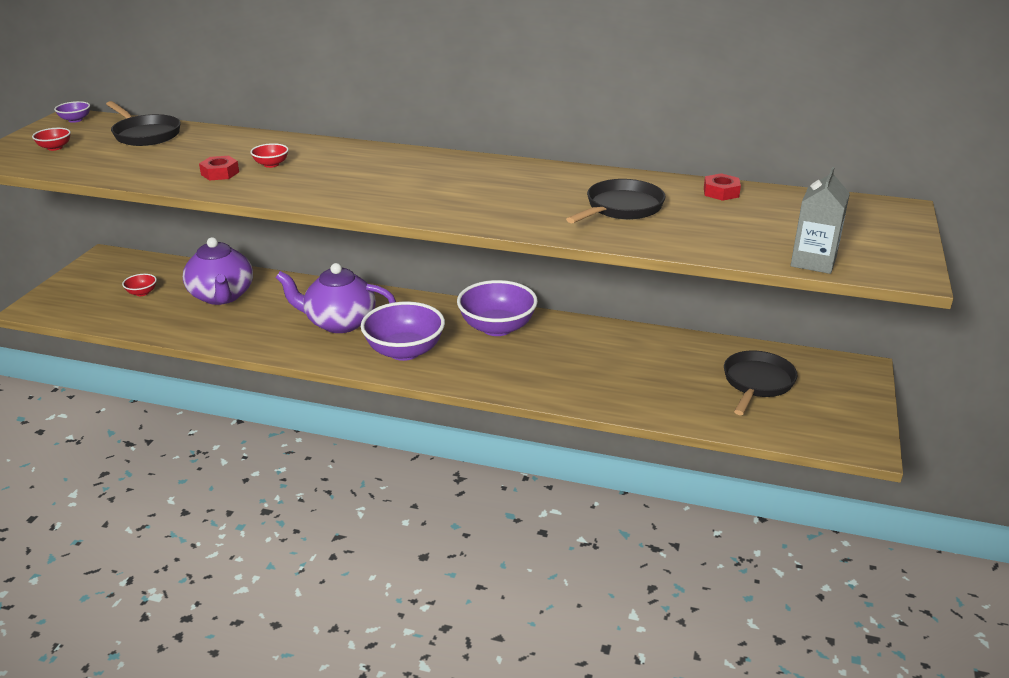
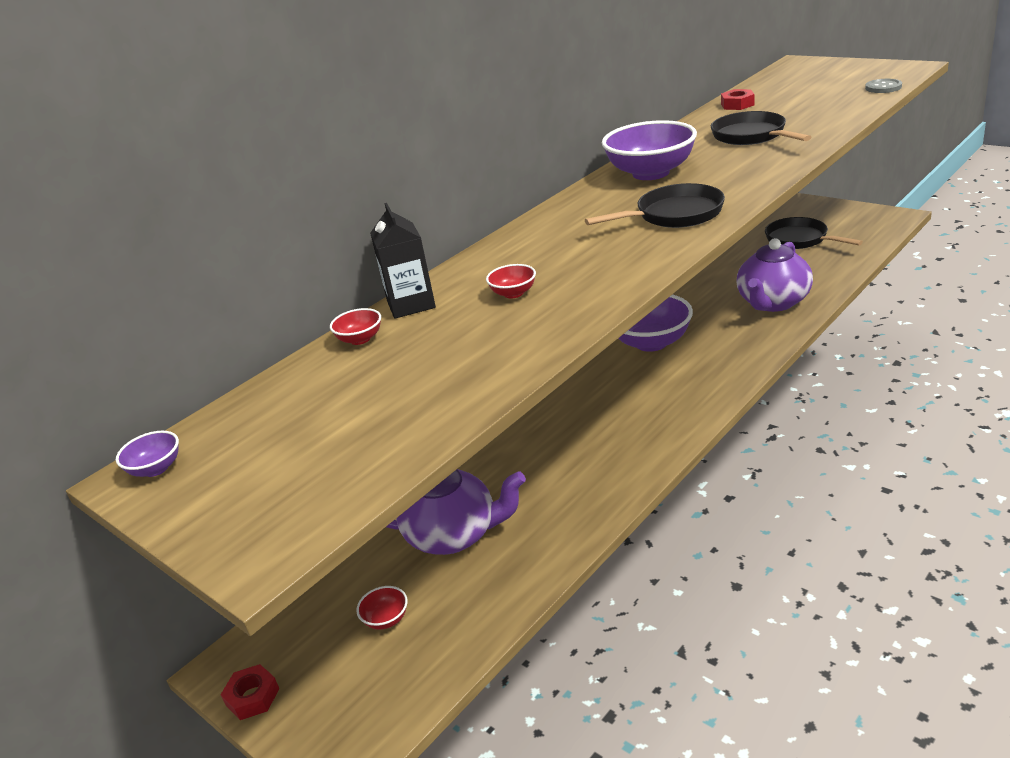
camera: 60 degrees left, 0 degrees up
(55, 148) = (276, 480): red bowl -> red bowl (360, 339)
(145, 134) = (304, 393): black pan -> black pan (674, 215)
(220, 173) = (516, 327): red nut -> red nut (252, 697)
(258, 138) = (411, 304): none -> black carton
(339, 323) = (583, 440): purple teapot -> purple teapot (773, 302)
(404, 351) = (670, 400): purple bowl -> purple bowl (651, 173)
(813, 262) = (883, 87): grey carton -> grey button

